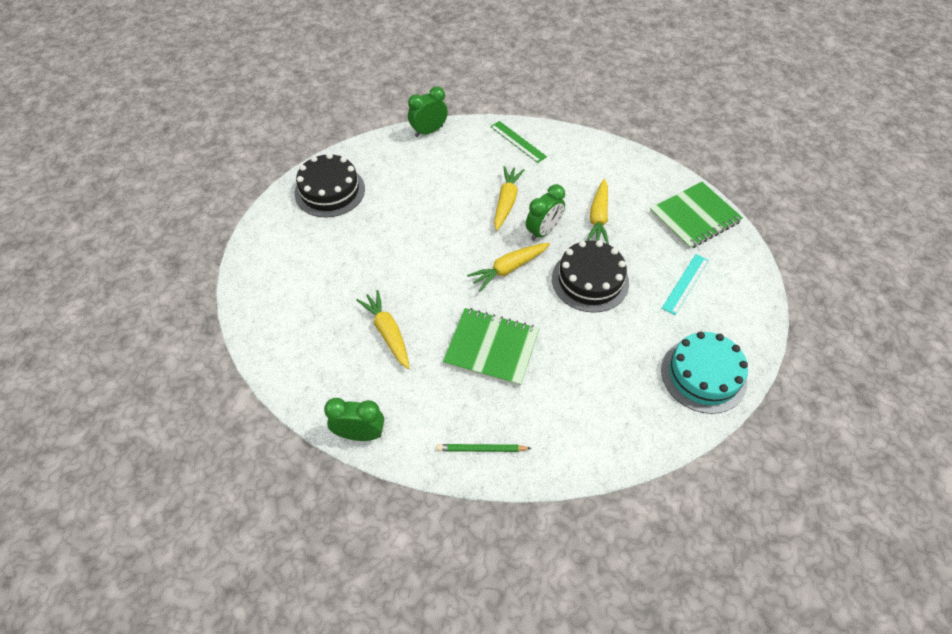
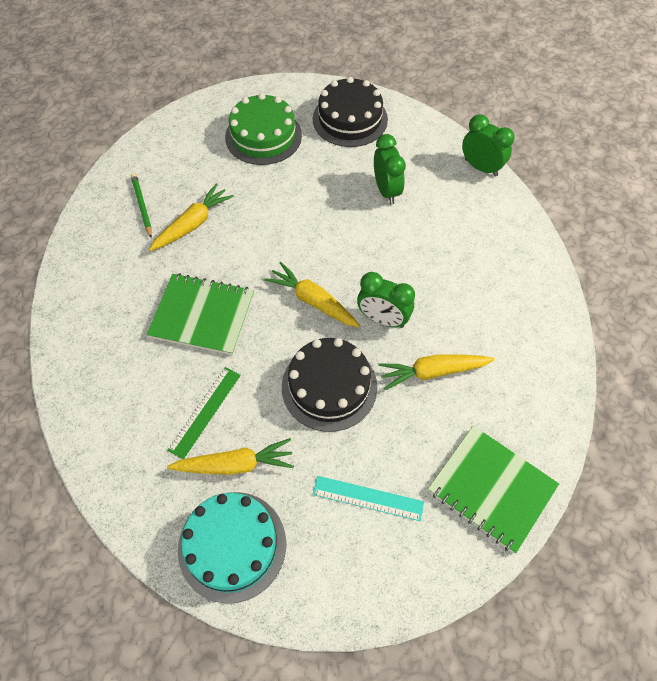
camera: 70 degrees right, 5 degrees up
(312, 255) = (263, 136): none -> green cake
(360, 434) = (77, 241): green clock -> green clock (386, 190)
(481, 449) = (82, 341): green pencil -> green pencil (142, 206)
(491, 348) = (202, 315): green notebook -> green notebook turned 75 degrees counterclockwise
(506, 202) = (410, 271): yellow carrot -> yellow carrot (235, 464)
(518, 141) = (515, 254): green ruler -> green ruler (205, 411)

